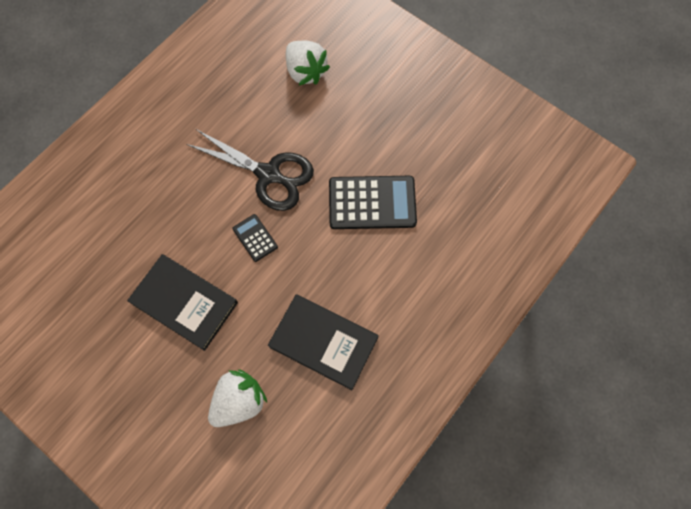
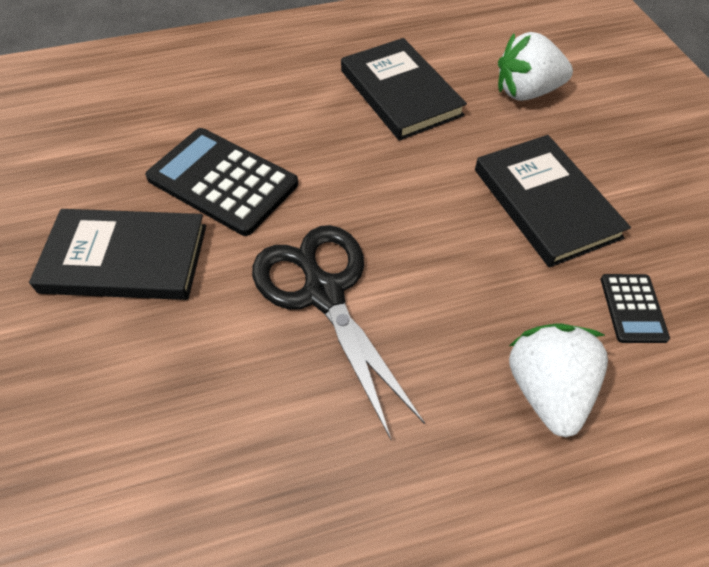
camera: 145 degrees left, 15 degrees down
(255, 238) = (404, 224): black calculator -> black calculator (633, 308)
(305, 72) = (116, 432): white strawberry -> white strawberry (546, 389)
(376, 133) = (125, 258): none -> black book

